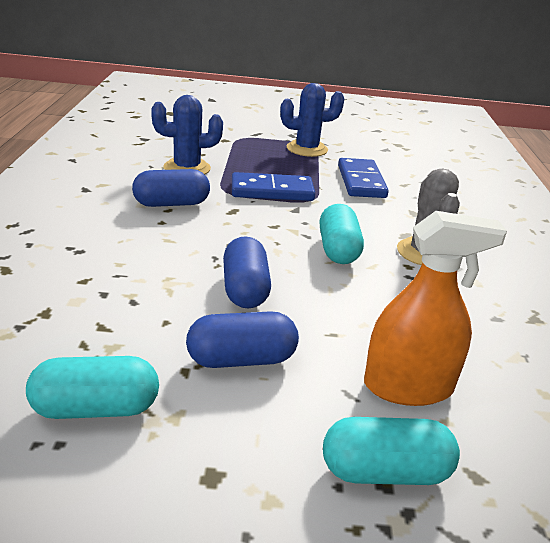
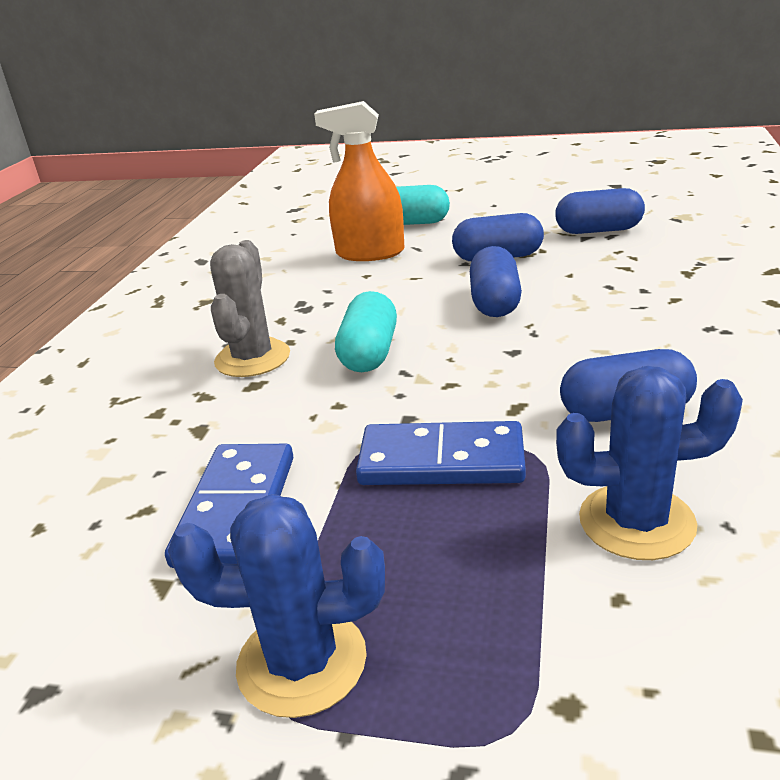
camera: 165 degrees left, 0 degrees up
(96, 408) = (598, 230): turquoise capsule -> blue capsule

